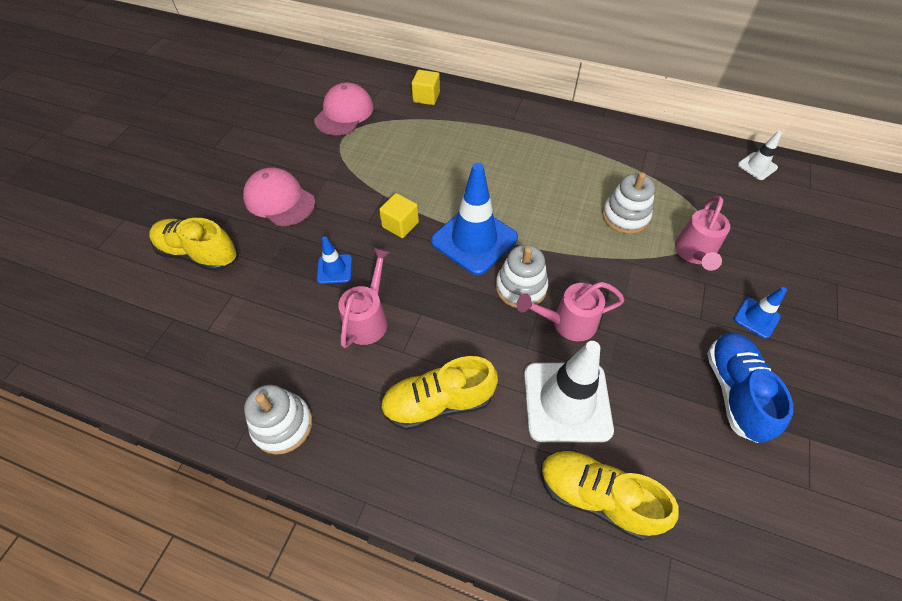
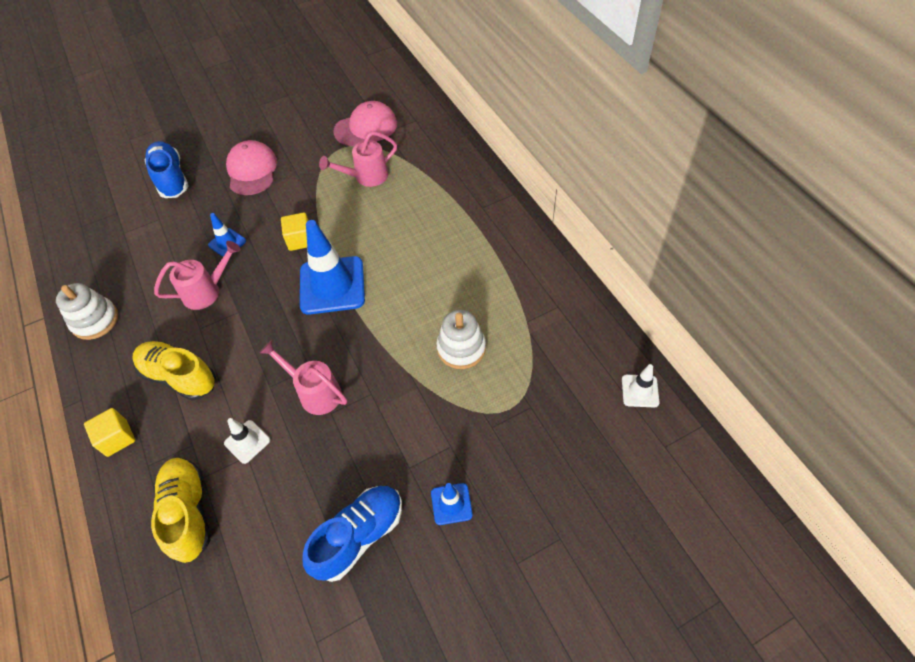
camera: 45 degrees right, 0 degrees up
(199, 254) = (171, 179): yellow shoe -> blue shoe
(426, 97) = (438, 148): yellow cube -> yellow cube (117, 438)
(521, 287) = (318, 343): white stacking toy -> none
(567, 401) = (247, 442): white traffic cone -> white traffic cone, size x0.48
(694, 253) = (475, 418): pink watering can -> pink watering can (366, 177)

